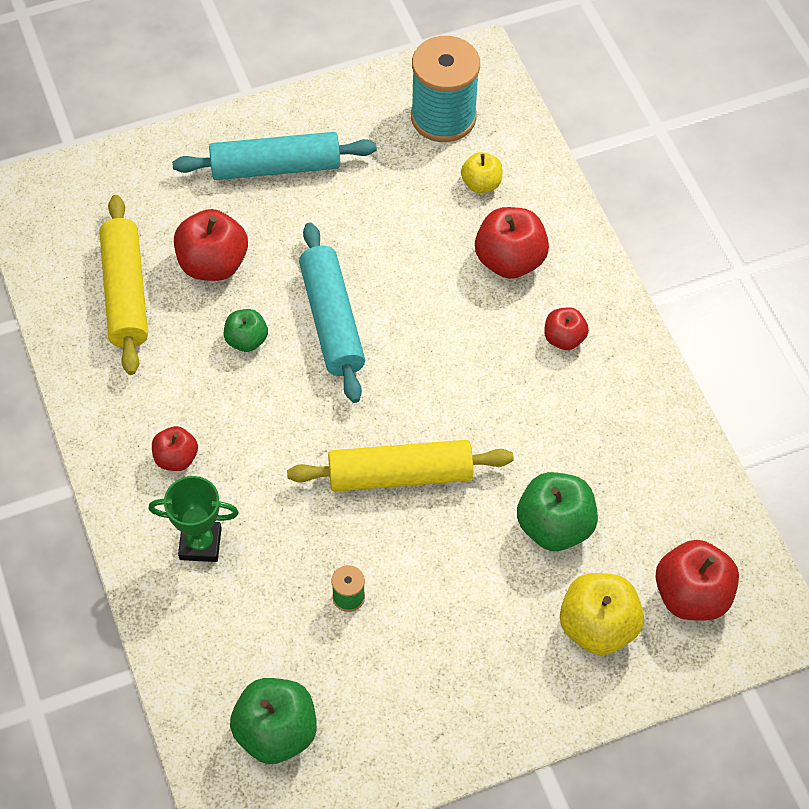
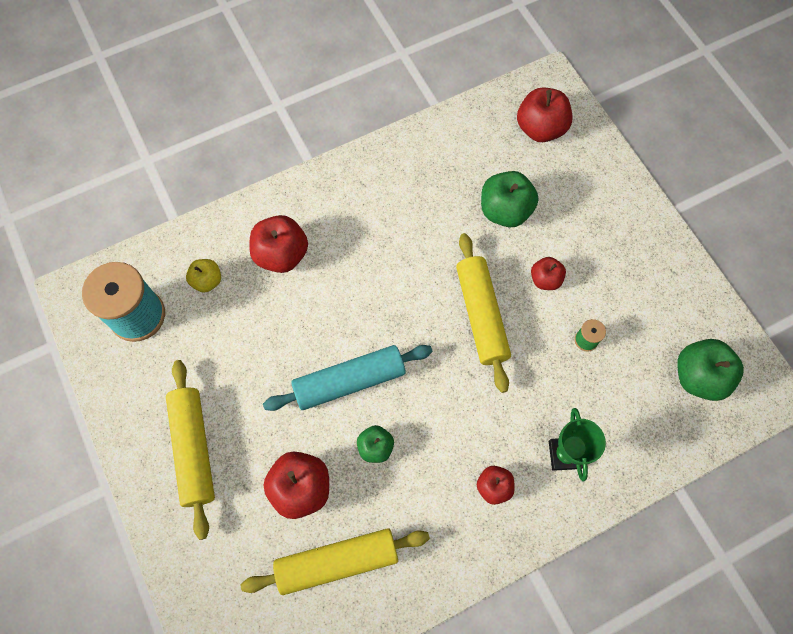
camera: 95 degrees left, 10 degrees up
(275, 167) = (193, 449): turquoise rolling pin -> yellow rolling pin
(564, 338) = (349, 213): red apple -> red apple (545, 279)
(597, 627) = (574, 181): yellow apple -> none

